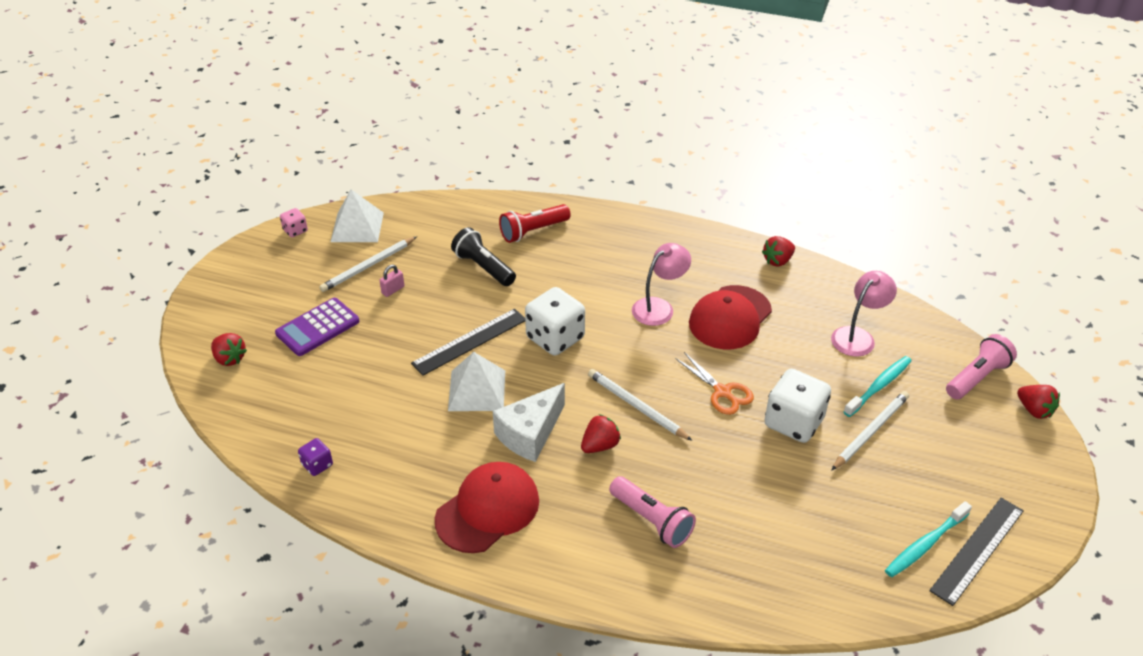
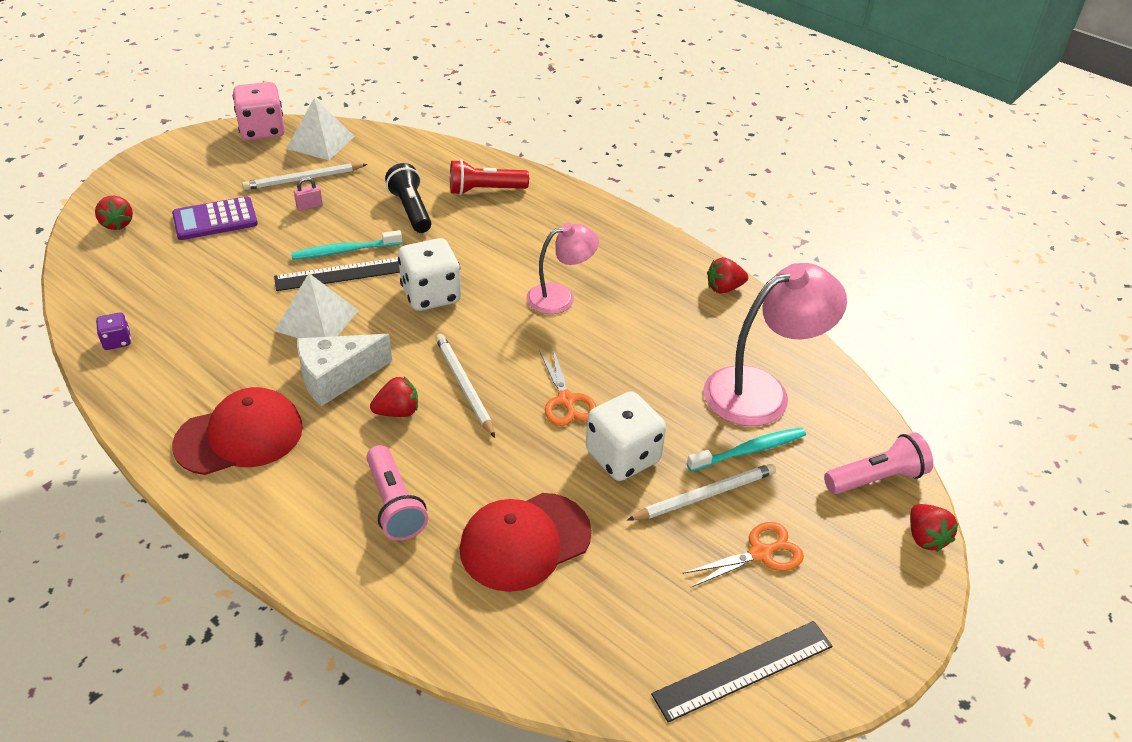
camera: 20 degrees right, 0 degrees up
(295, 231) = (262, 131): pink dice -> pink dice, size x2.05
(730, 318) = (629, 329): red cap -> red cap (525, 541)
(857, 336) = (761, 391): pink lamp -> pink lamp, size x1.62
(925, 544) = (683, 640): turquoise toothbrush -> turquoise toothbrush (344, 251)
(935, 461) = (760, 553): none -> orange scissors

